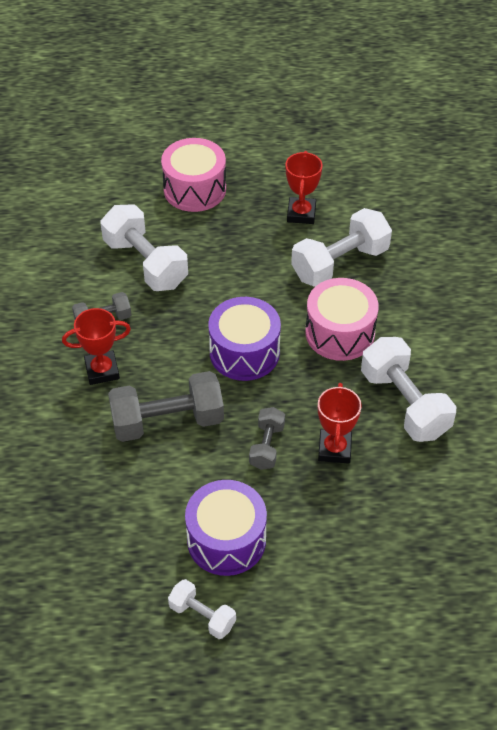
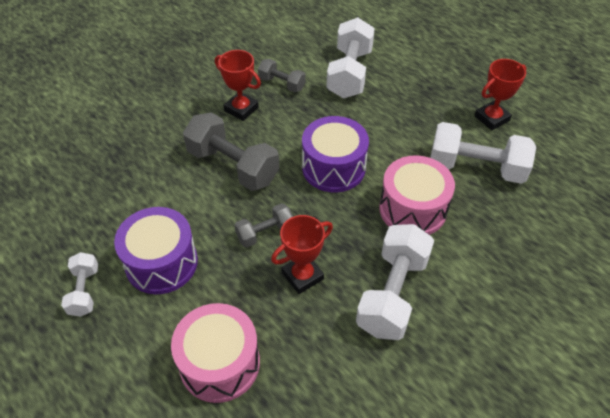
camera: 50 degrees right, 0 degrees up
(194, 189) = (439, 56): pink drum -> pink drum (219, 363)

